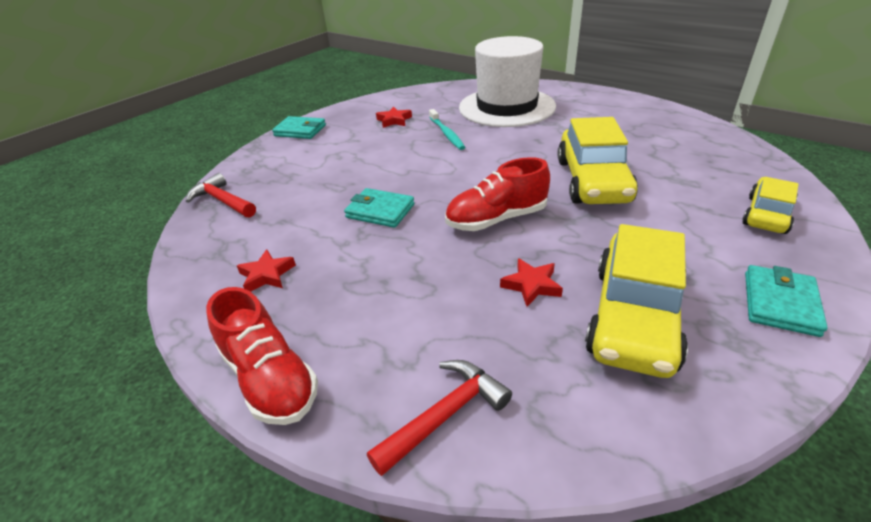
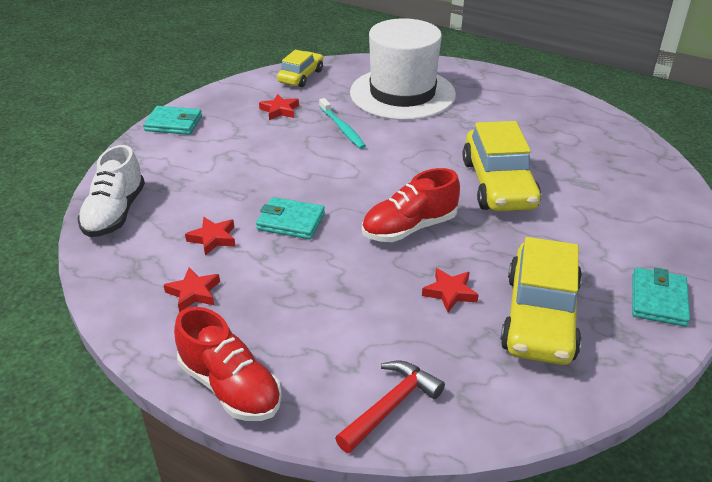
camera: 10 degrees left, 0 degrees up
(223, 201) = (115, 213): red hammer -> white shoe
(302, 225) = (213, 238): none -> red star
(766, 214) = (655, 217): yellow car -> yellow car (301, 76)

